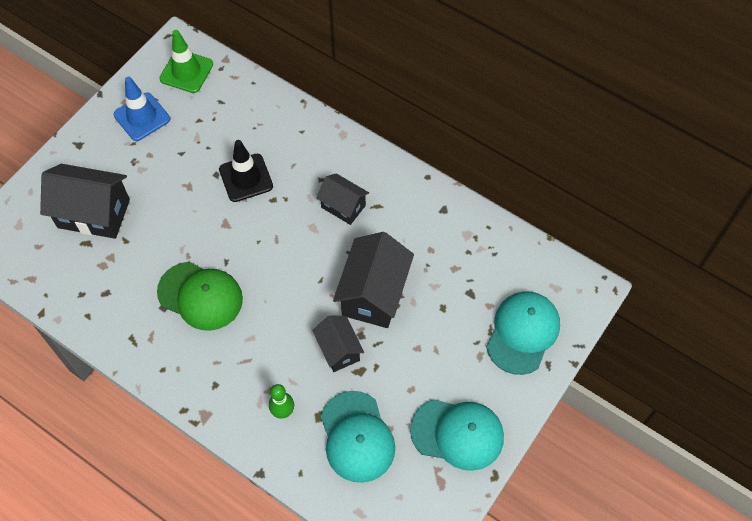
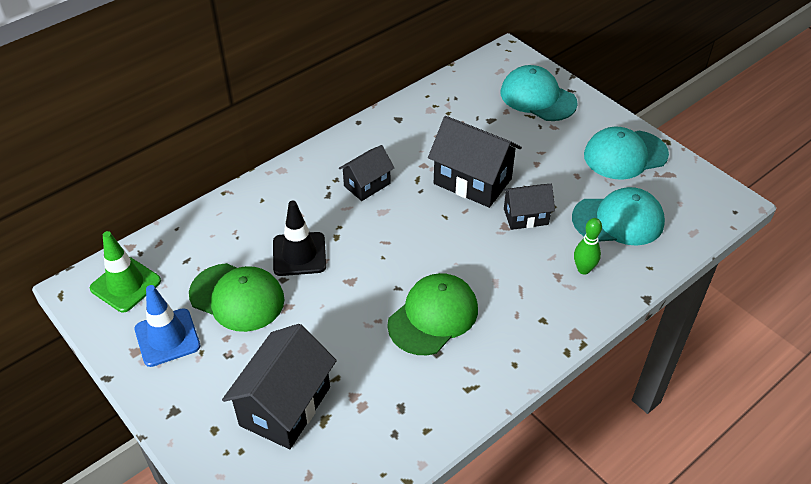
camera: 75 degrees left, 15 degrees down
(190, 149) = (237, 297): none -> green cap
(457, 434) = (625, 155): turquoise cap -> turquoise cap turned 135 degrees counterclockwise

